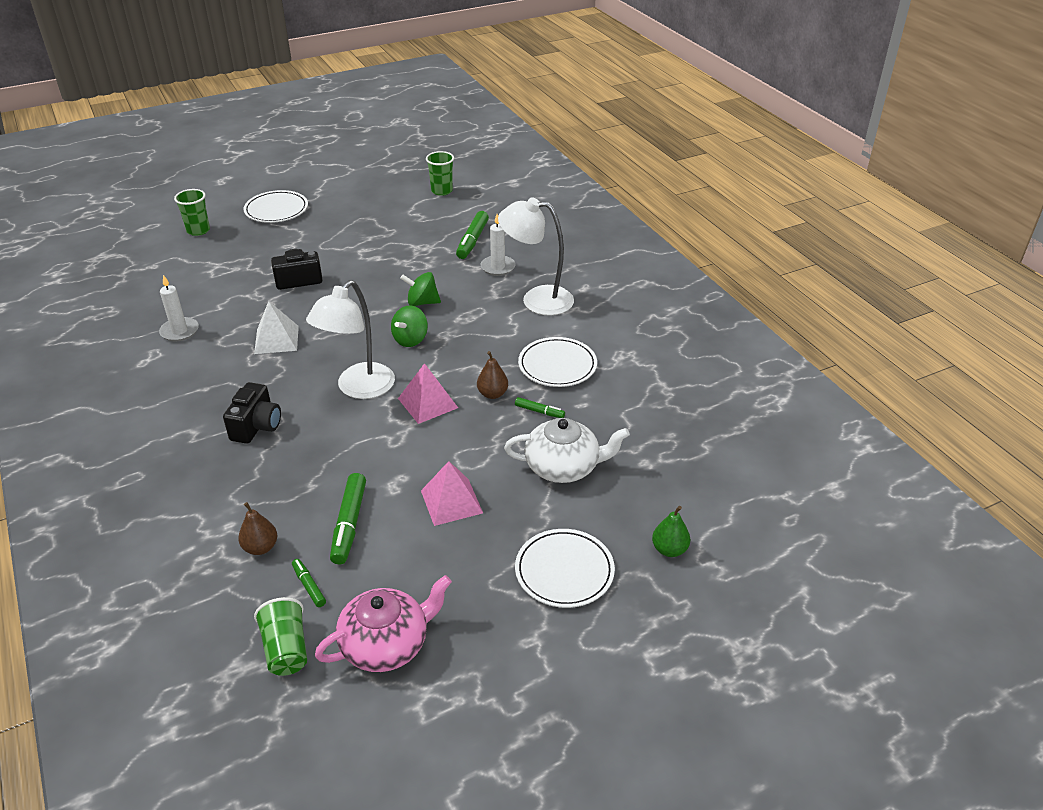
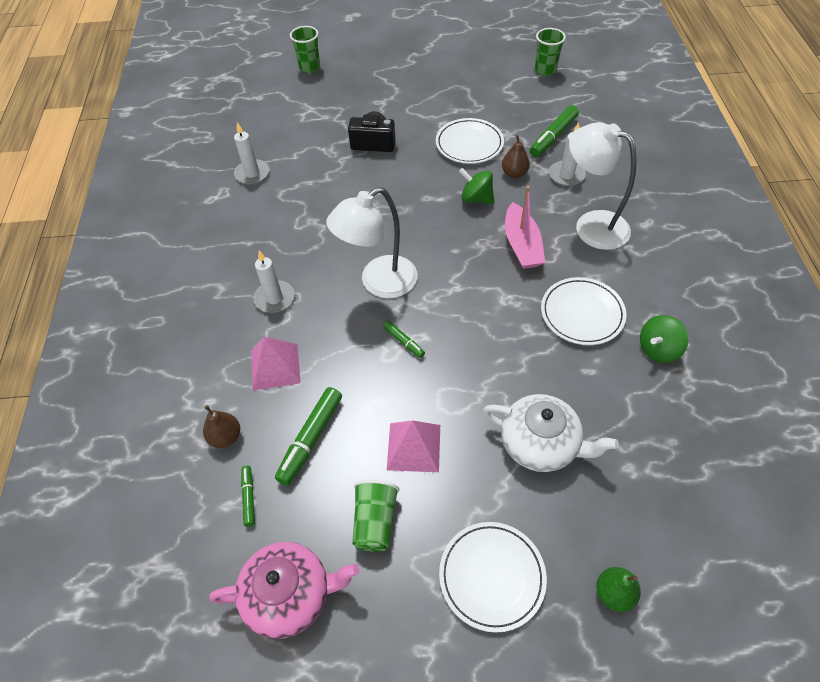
camera: 25 degrees right, 15 degrees up
(256, 426) = (274, 298): black camera -> white candle
(276, 210) = (384, 59): white plate -> white plate (469, 144)
(276, 339) = (329, 205): white pyramid -> none
(286, 649) = (202, 562): green cup -> green cup (375, 521)
(410, 339) = (448, 239): green spinning top -> green spinning top (658, 349)
(428, 403) = (436, 320): pink pyramid -> pink pyramid (275, 366)
(481, 328) = (522, 245): none -> pink boat
(492, 394) = (503, 329): brown pear -> brown pear (514, 173)
(539, 411) = (542, 365): green marker -> green marker (404, 342)

